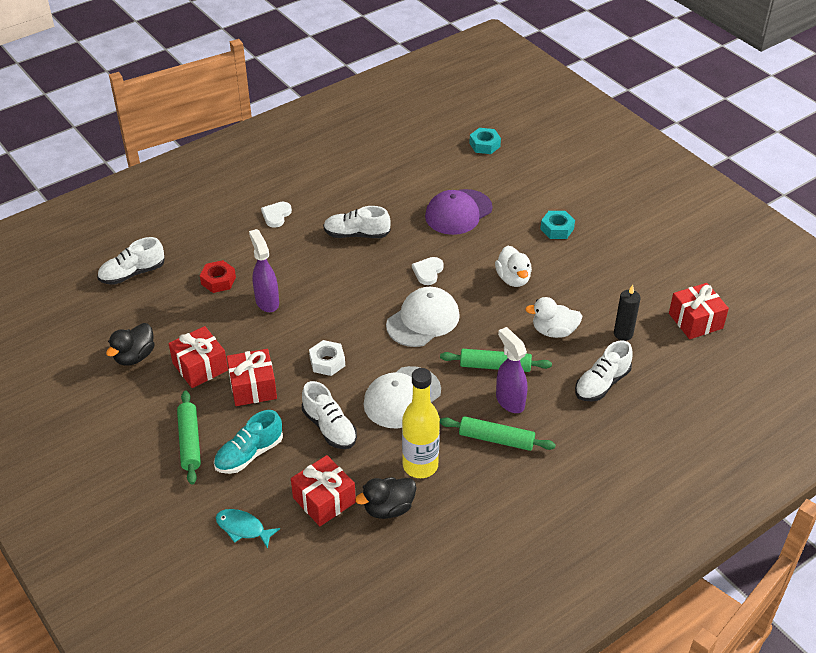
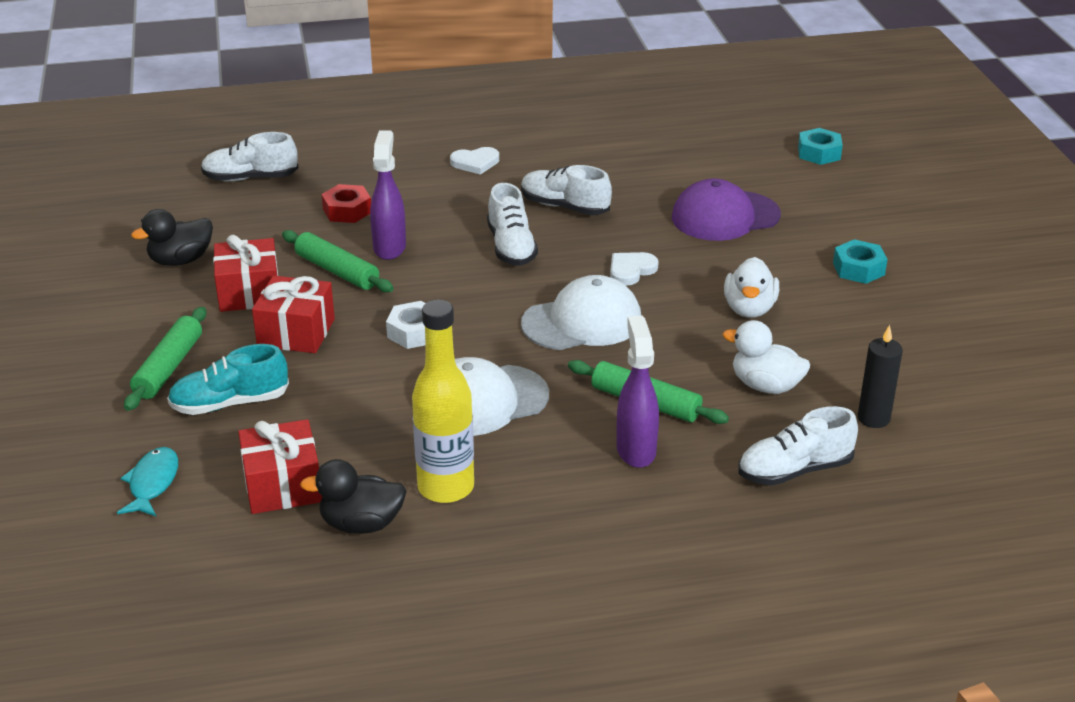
camera: 25 degrees right, 10 degrees down
(243, 528) = (152, 483): turquoise fish -> turquoise fish turned 45 degrees clockwise
(276, 215) = (475, 163): white heart -> white heart turned 150 degrees counterclockwise
(329, 428) = (357, 406): white shoe -> white shoe (511, 247)
(496, 439) = (581, 490): green rolling pin -> green rolling pin (337, 271)
(695, 321) = (1006, 434): red gift -> none

